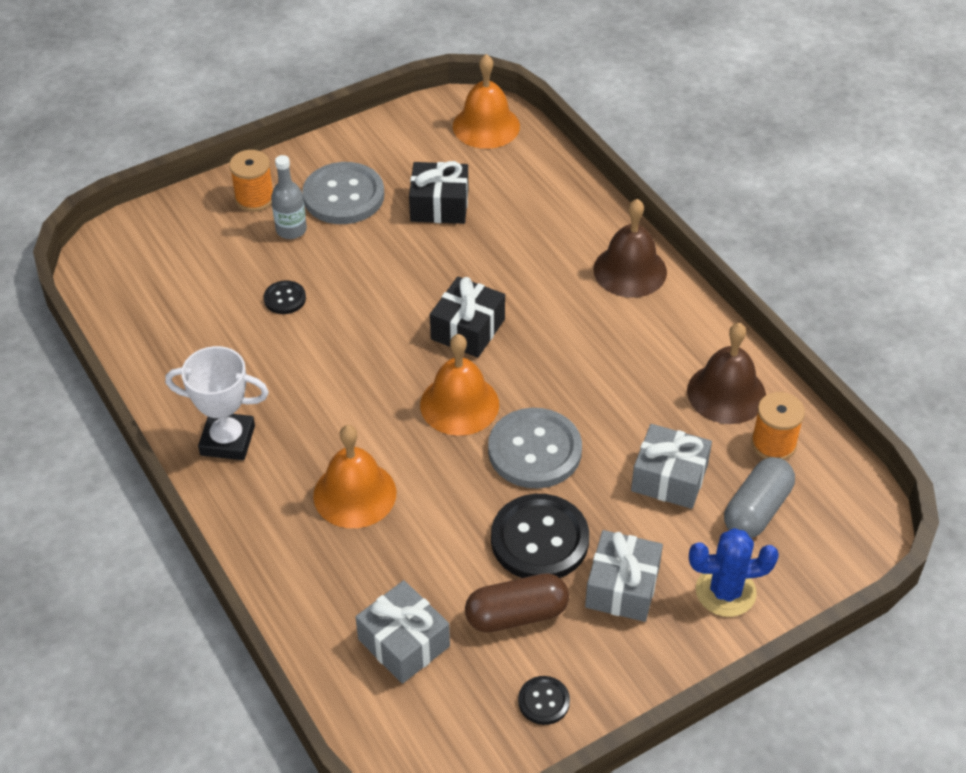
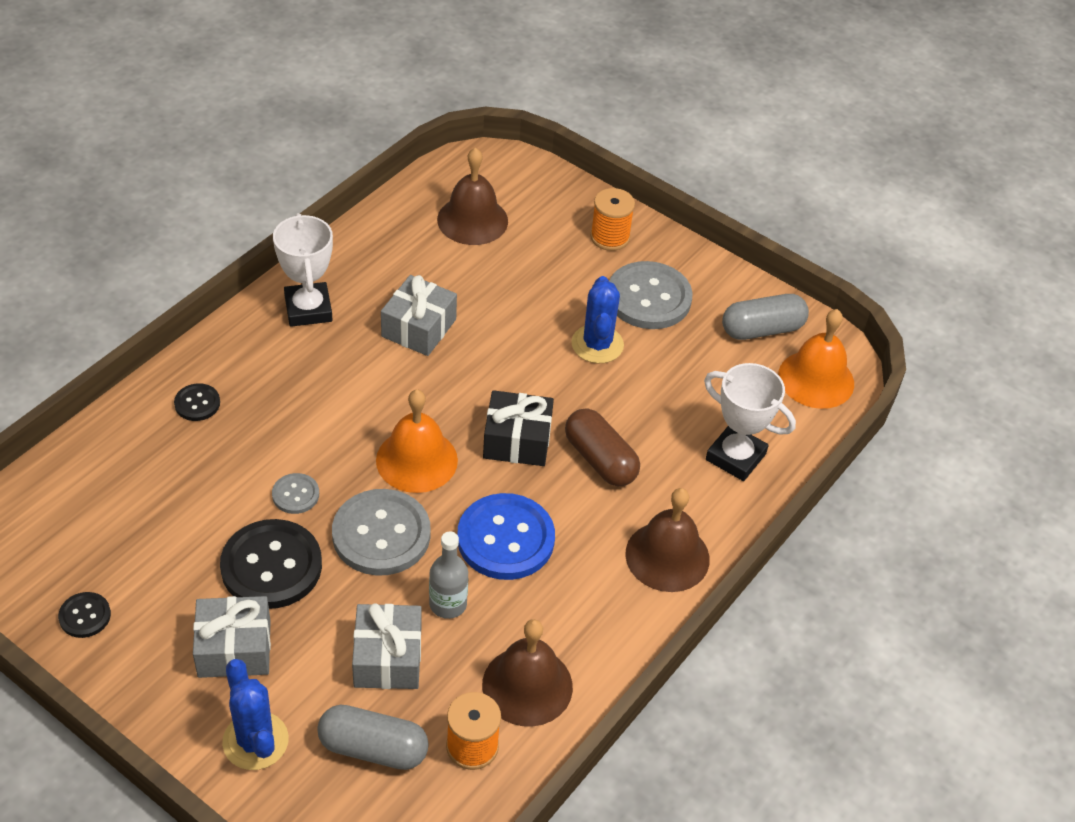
camera: 65 degrees right, 0 degrees up
(176, 286) = (472, 220): none -> brown bell
(285, 298) = (493, 296): black button -> black button (197, 403)
(291, 230) = (583, 274): grey bottle -> grey bottle (448, 604)
(355, 494) = (279, 413): orange bell -> none
(381, 245) = (597, 344): none -> blue cactus
(403, 643) = (123, 494): grey gift -> grey gift (418, 328)
(416, 139) = (762, 329): none -> grey capsule
(439, 205) = (676, 373): black gift -> none
(462, 503) = (295, 495): none -> grey button
(516, 615) = (177, 570): brown capsule -> brown capsule (600, 460)
(545, 198) = (735, 457): none -> white trophy
(573, 366) = (505, 539): none -> blue button

